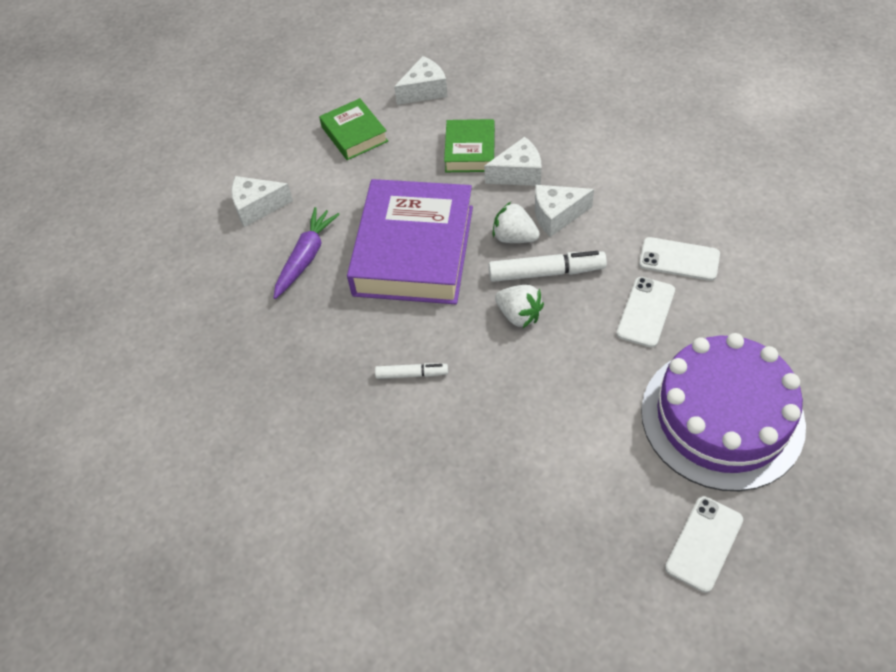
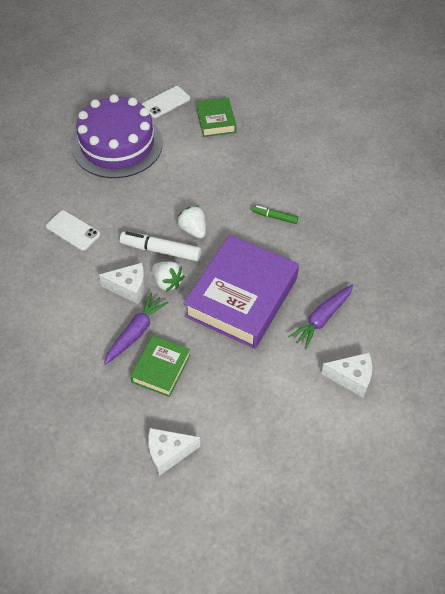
camera: 165 degrees left, 0 degrees up
(354, 134) = (249, 425): green book -> green book (216, 121)
(411, 374) = (275, 217): white marker -> green marker
(518, 174) = (135, 332): white cheese -> purple carrot
(646, 312) = (117, 207): white phone -> none

